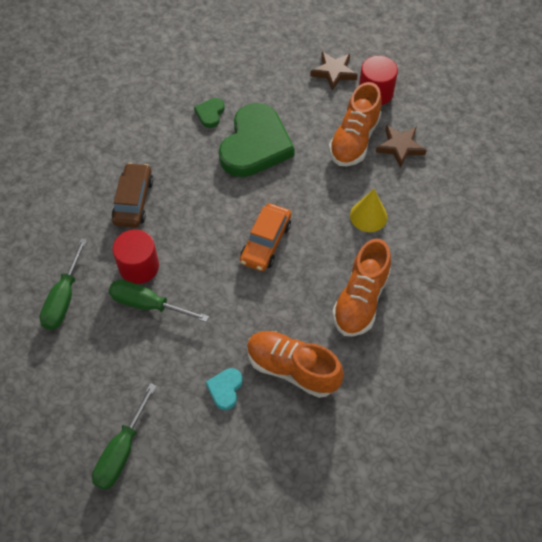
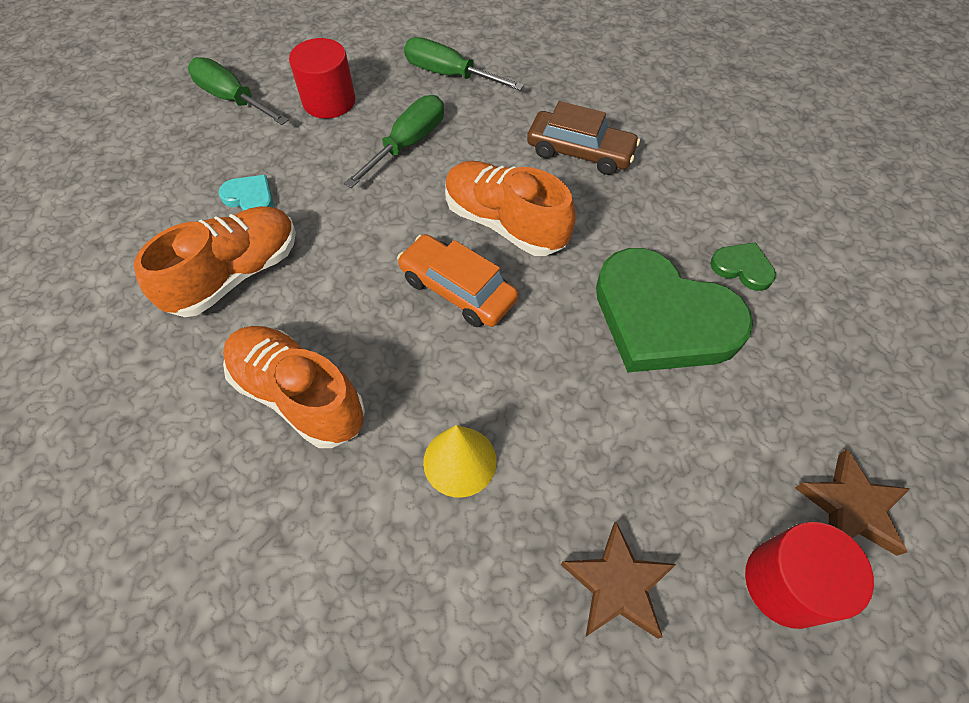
camera: 105 degrees right, 0 degrees up
(139, 266) = (469, 143): red cylinder -> red cylinder (329, 101)
(354, 140) = (651, 492): orange shoe -> orange shoe (505, 223)

